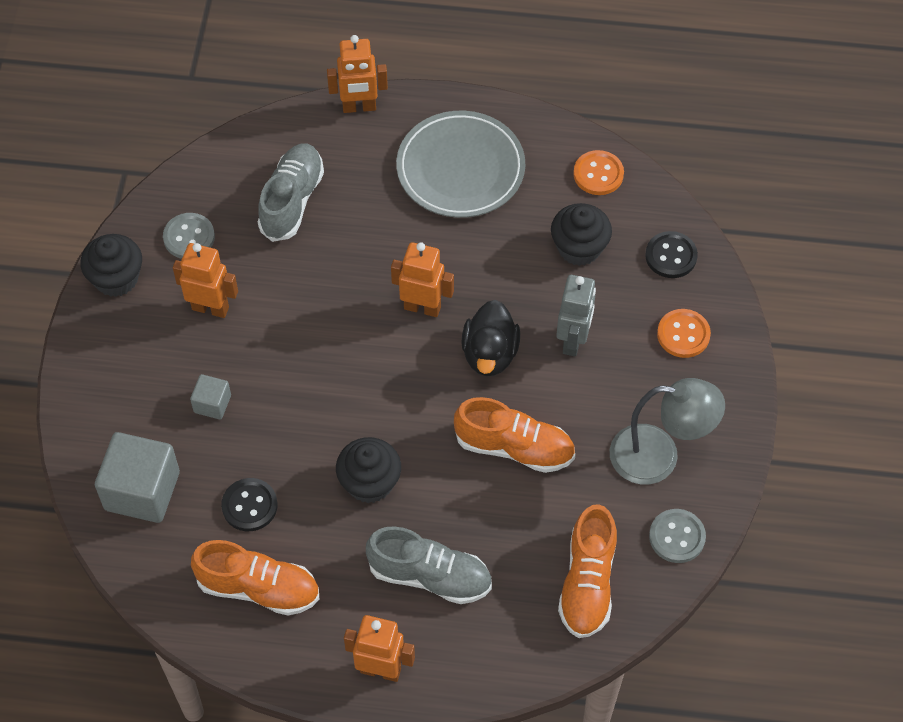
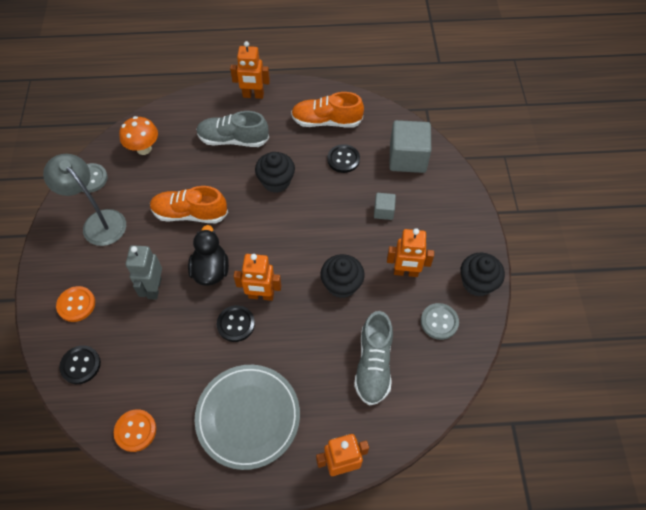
camera: 170 degrees right, 0 degrees up
(462, 275) = (236, 324): none -> black button
(579, 248) = (150, 361): black cupcake -> black cupcake (341, 284)
(587, 583) = (144, 148): orange shoe -> orange mushroom
(659, 456) = (98, 222): grey lamp -> grey lamp turned 45 degrees clockwise

